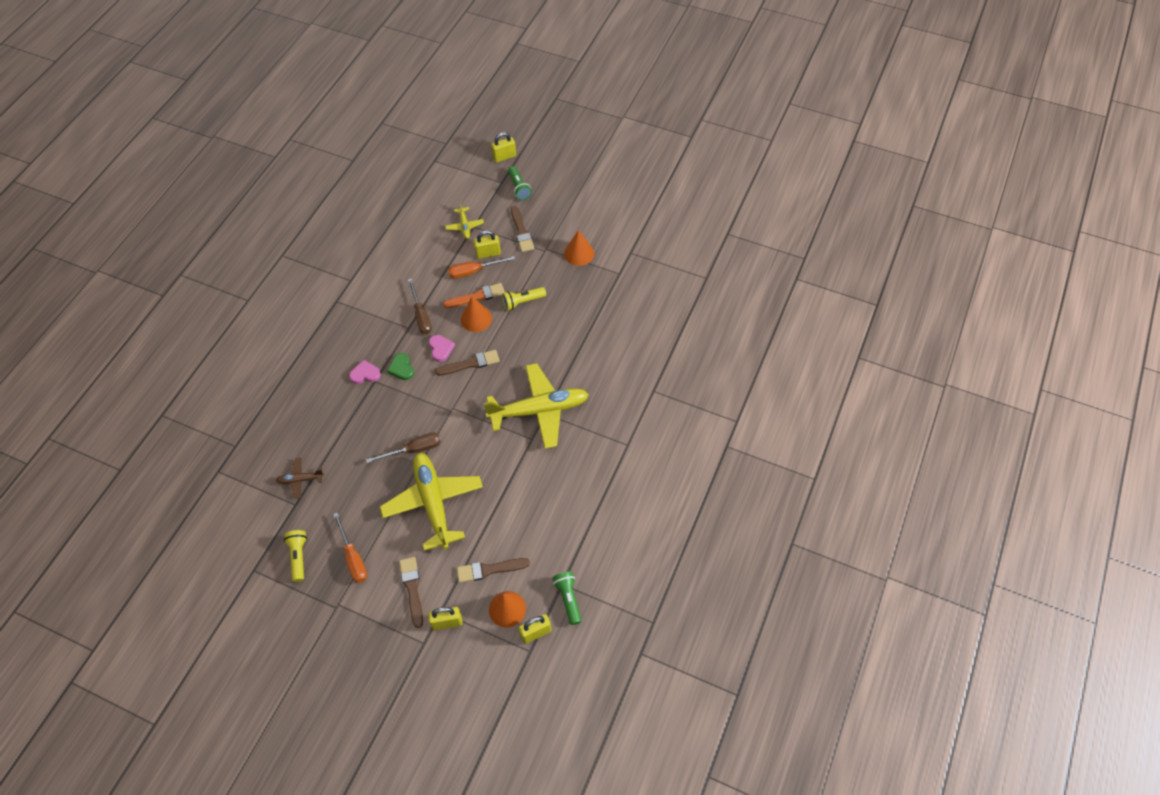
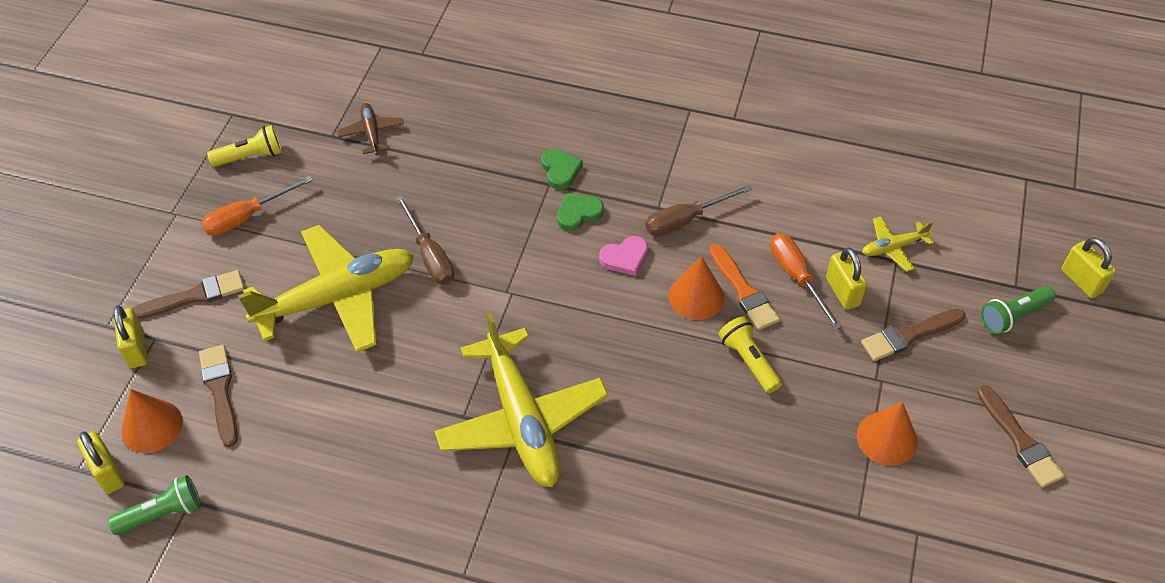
camera: 80 degrees right, 5 degrees down
(365, 374) = (560, 170): pink heart -> green heart
(470, 363) = (602, 304): brown brush -> brown brush (1020, 440)

